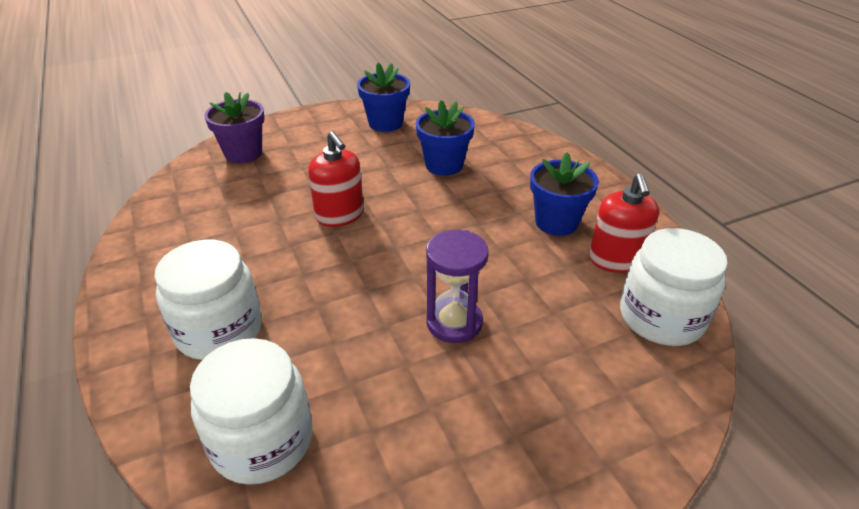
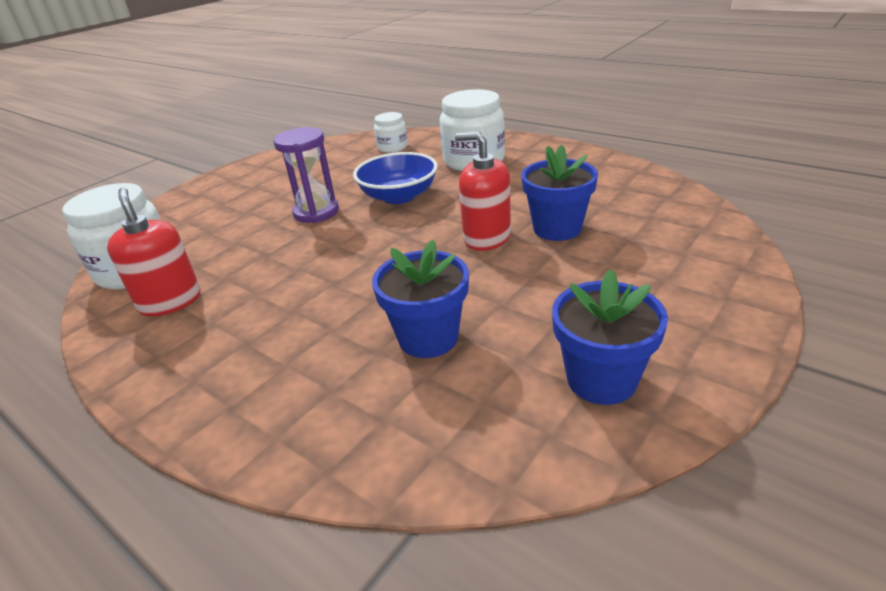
camera: 155 degrees right, 5 degrees down
(243, 153) = (695, 250): purple flower pot -> none
(262, 440) = (392, 147): white jar -> white jar, size x0.55
(355, 305) = (399, 196): none -> blue bowl
(556, 222) = (241, 317): blue flower pot -> blue flower pot (557, 228)

